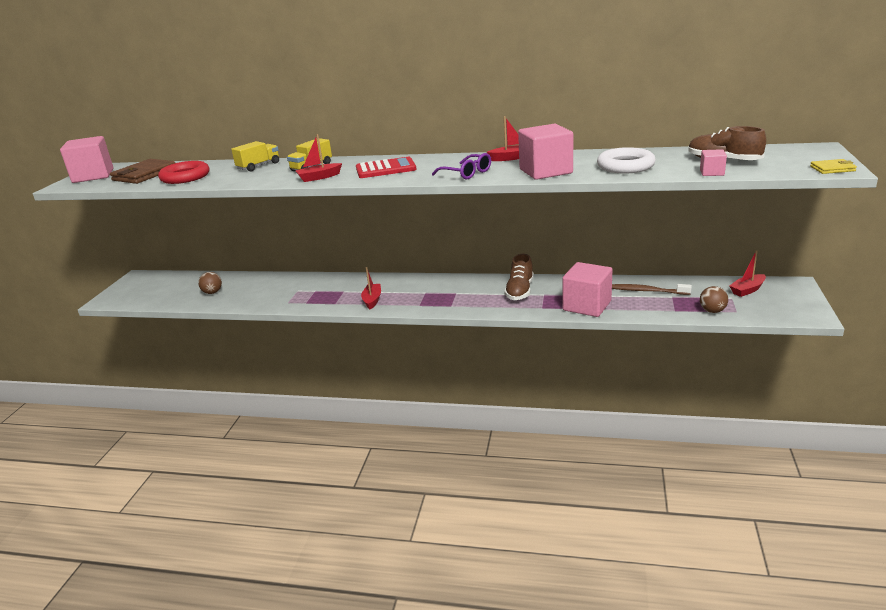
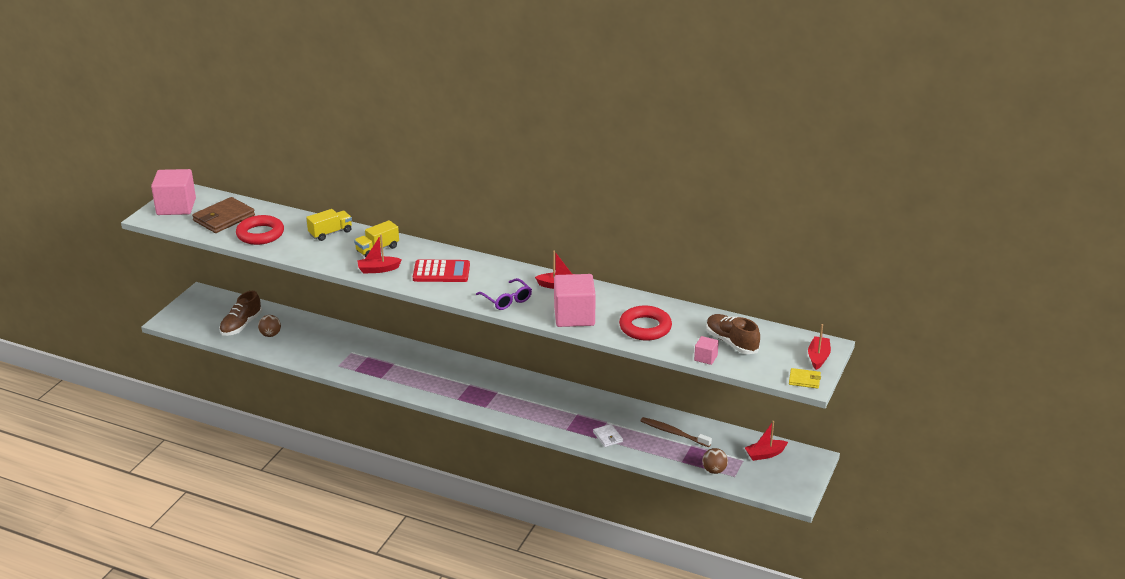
camera: 10 degrees right, 5 degrees up
(372, 300) = (417, 382): red boat -> red boat (818, 357)
(520, 291) = (557, 404): brown shoe -> brown shoe (241, 325)
(587, 306) = (607, 437): pink cube -> white wallet
(625, 166) = (645, 327): white ring -> red ring

